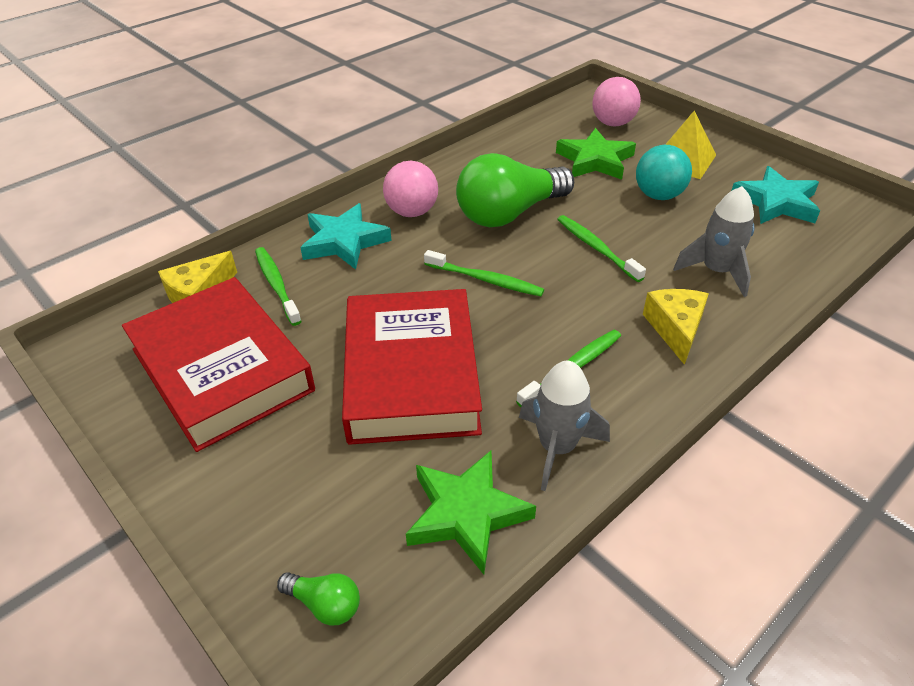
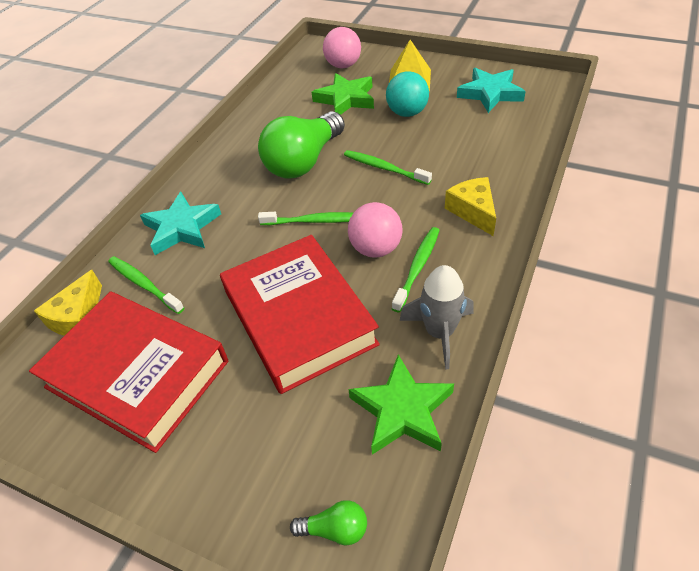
camera: 20 degrees left, 5 degrees up
(412, 212) = (225, 185): pink ball -> pink ball (375, 249)
(716, 271) = (477, 158): grey rocket -> none

